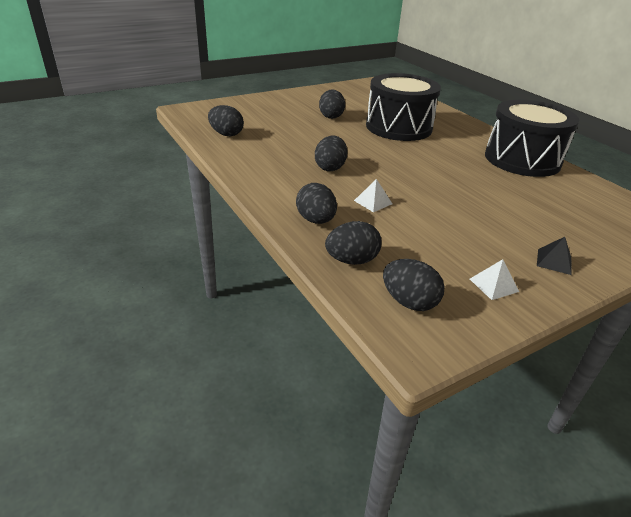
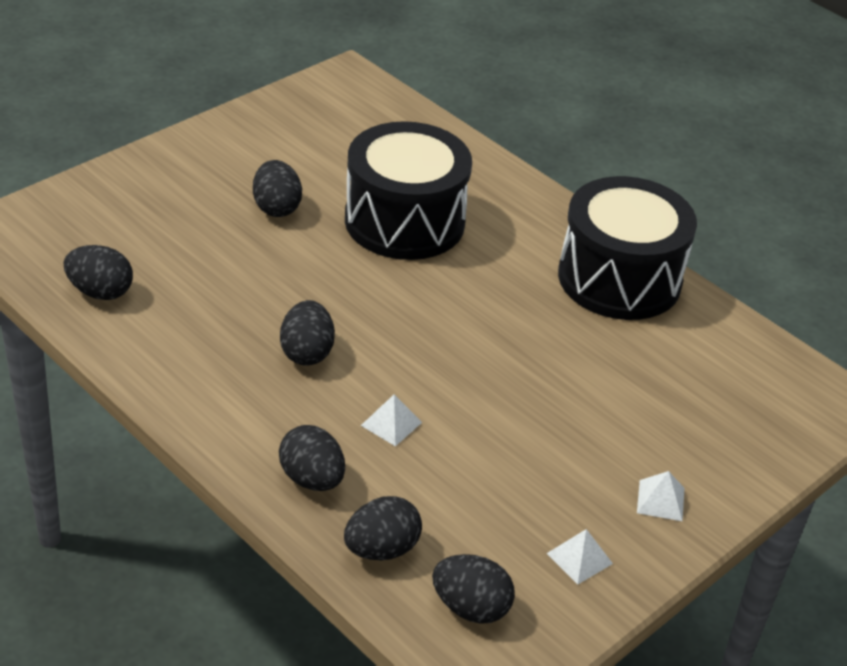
camera: 15 degrees left, 5 degrees up
(554, 261) = (660, 500): black pyramid -> white pyramid

